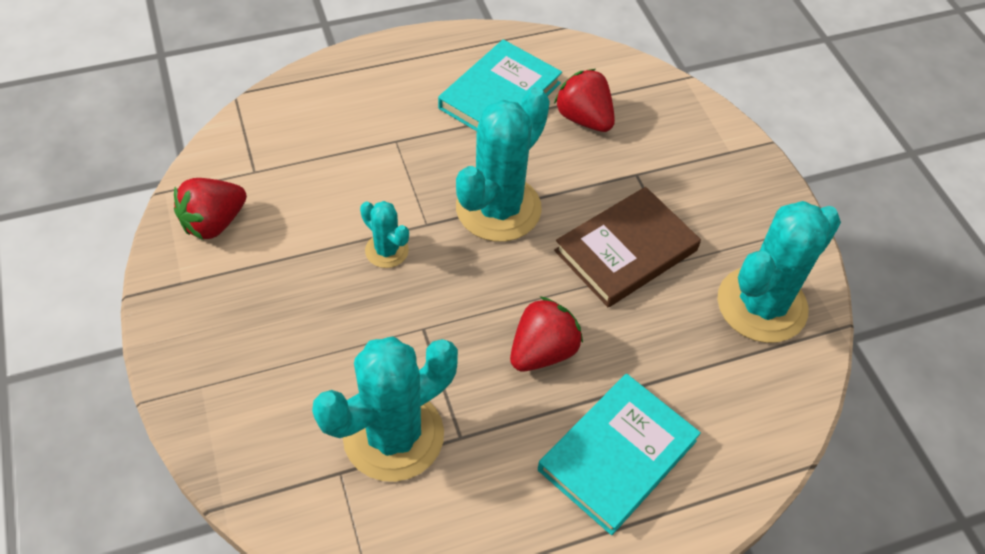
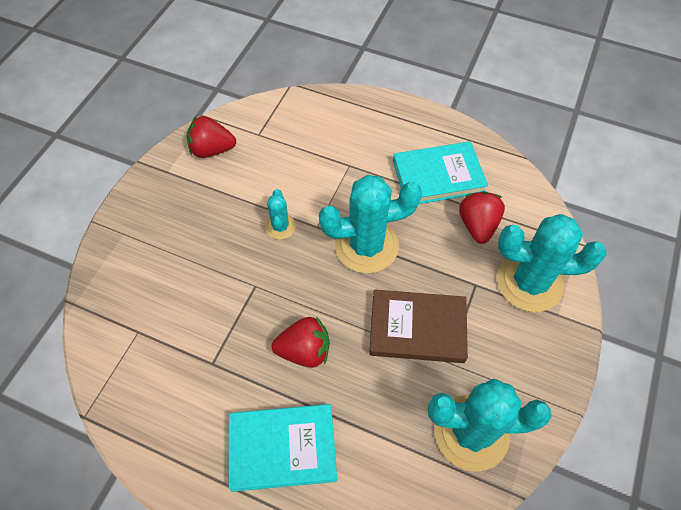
camera: 45 degrees right, 5 degrees up
(393, 435) = (181, 333): turquoise cactus -> turquoise cactus (529, 282)

